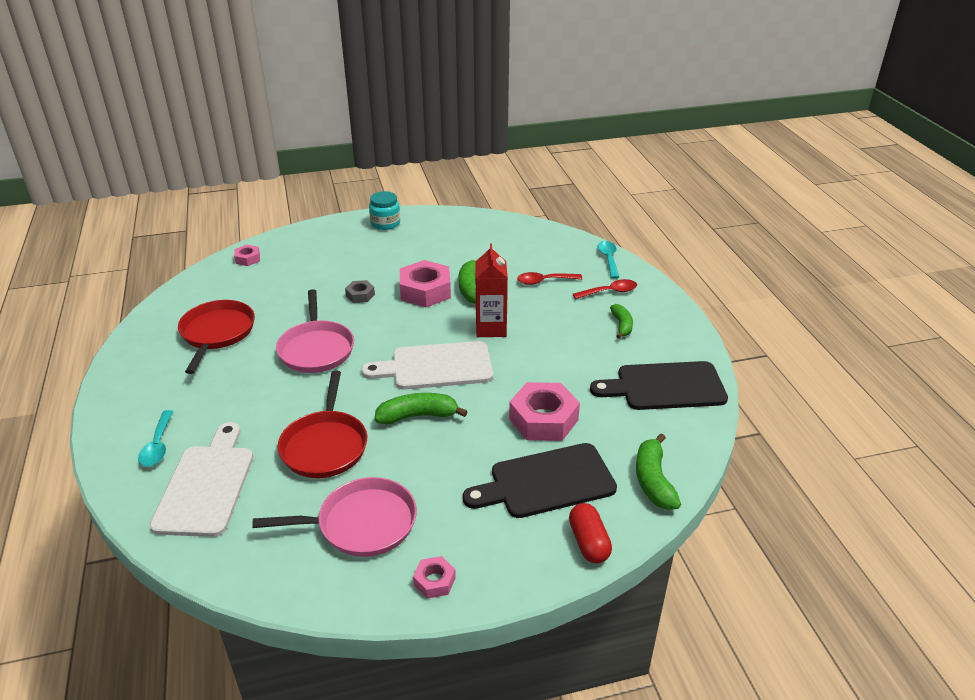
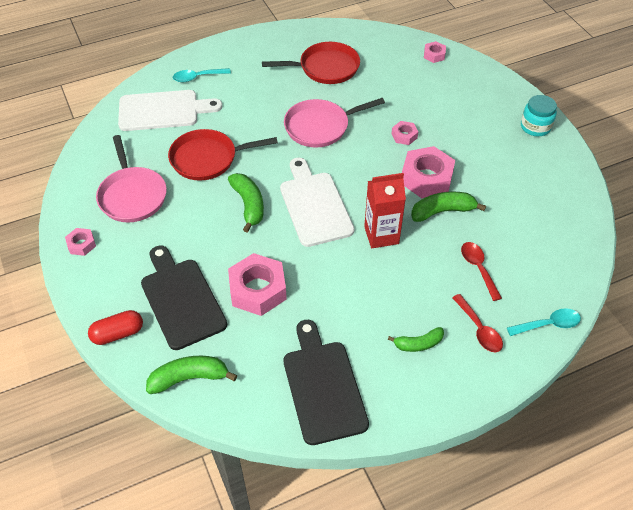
camera: 80 degrees right, 15 degrees up
(360, 295) = (404, 136): grey nut -> pink nut

